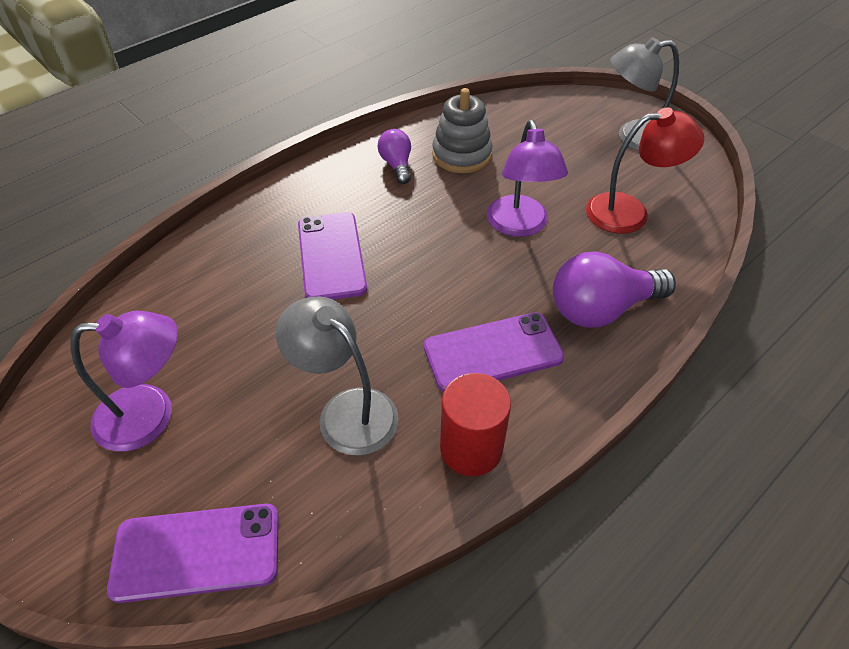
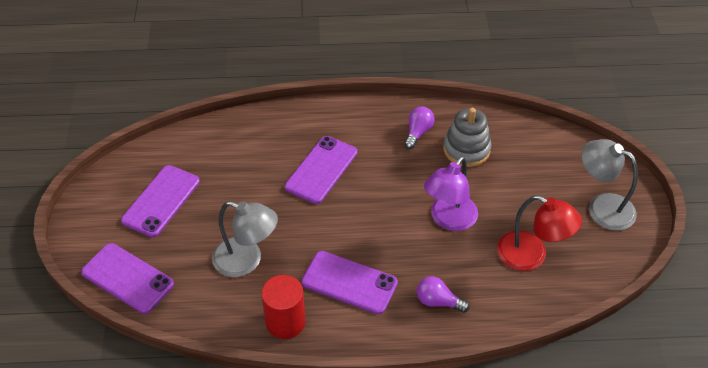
camera: 40 degrees right, 0 degrees up
(151, 415) = (161, 201): purple lamp -> purple phone
(346, 411) = (246, 260): grey lamp -> grey lamp turned 120 degrees clockwise
(602, 309) = (438, 301): purple light bulb -> purple light bulb, size x0.56

